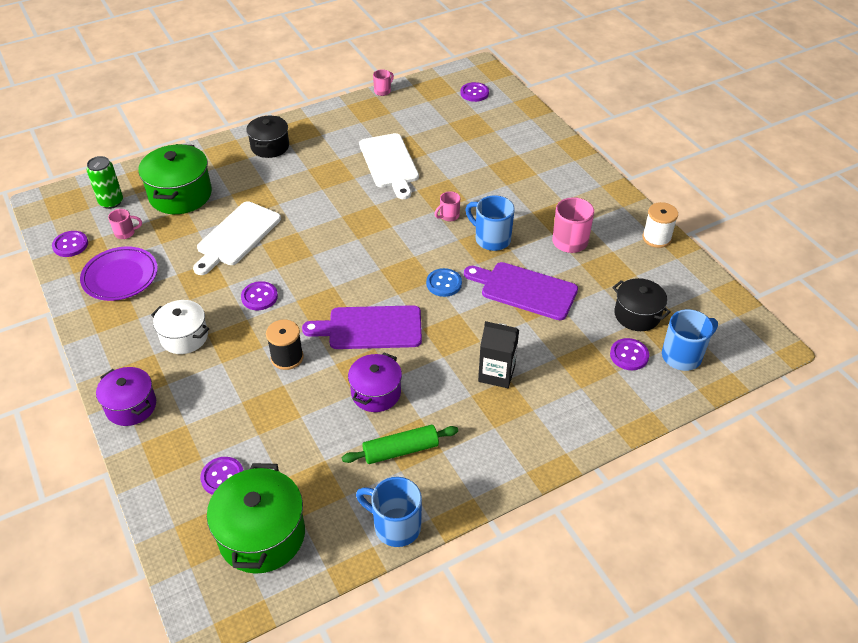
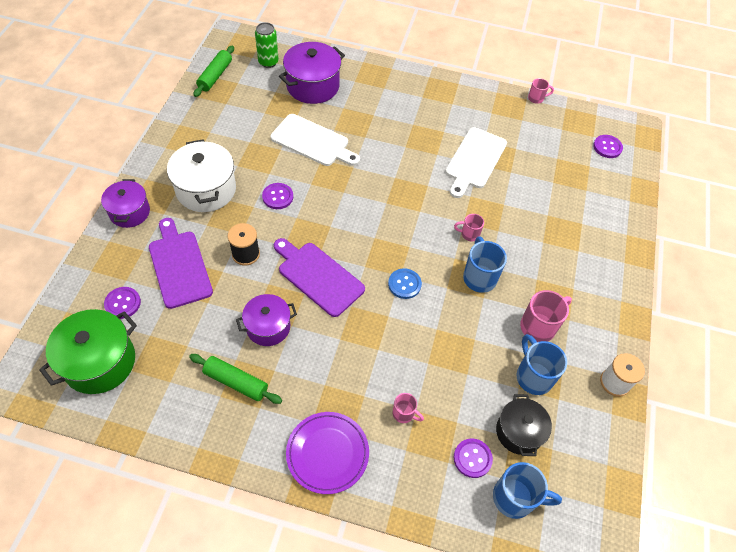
camera: 40 degrees right, 10 degrees up
(70, 245) = (215, 76): purple button -> green rolling pin
(120, 277) = (217, 119): purple plate -> purple plate (327, 453)
(125, 233) = (253, 90): pink mug -> pink mug (404, 413)
(180, 195) = (312, 86): green pot -> purple pot
(184, 337) = (206, 189): white pot -> white pot, size x1.54
(236, 236) = (313, 142): white cutting board -> white cutting board turned 135 degrees counterclockwise
(270, 146) = (407, 89): black pot -> none
(395, 526) = (173, 431): blue mug -> blue mug (533, 376)
(496, 373) = (360, 384): black carton -> none
(525, 290) = (456, 337): purple cutting board -> purple cutting board (179, 265)

